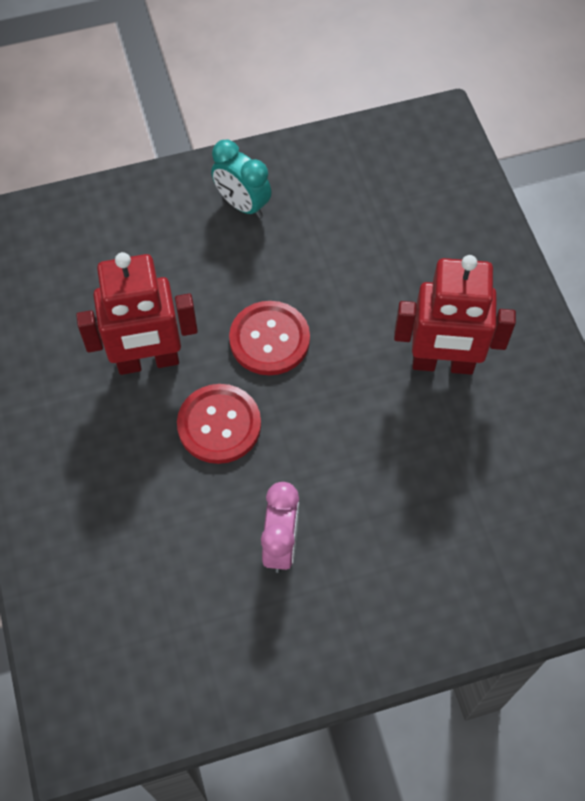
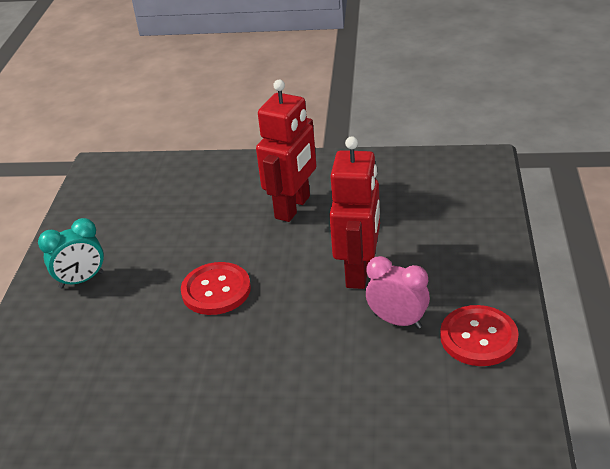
camera: 65 degrees left, 25 degrees down
(148, 361) = (187, 369): red robot -> red robot (359, 271)
(219, 425) = (275, 336): red button -> red button (478, 337)

